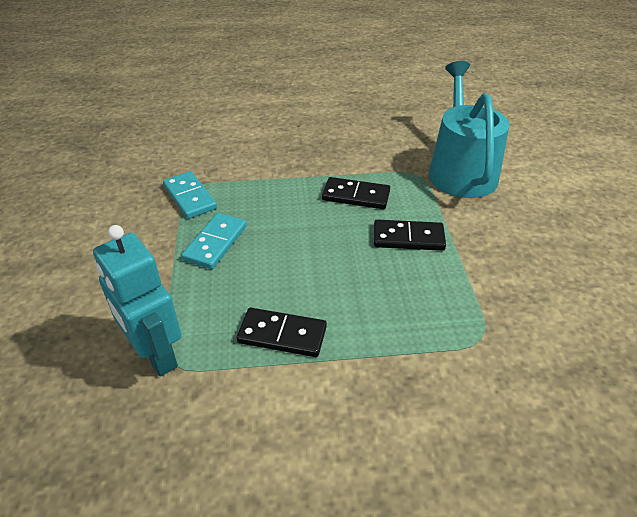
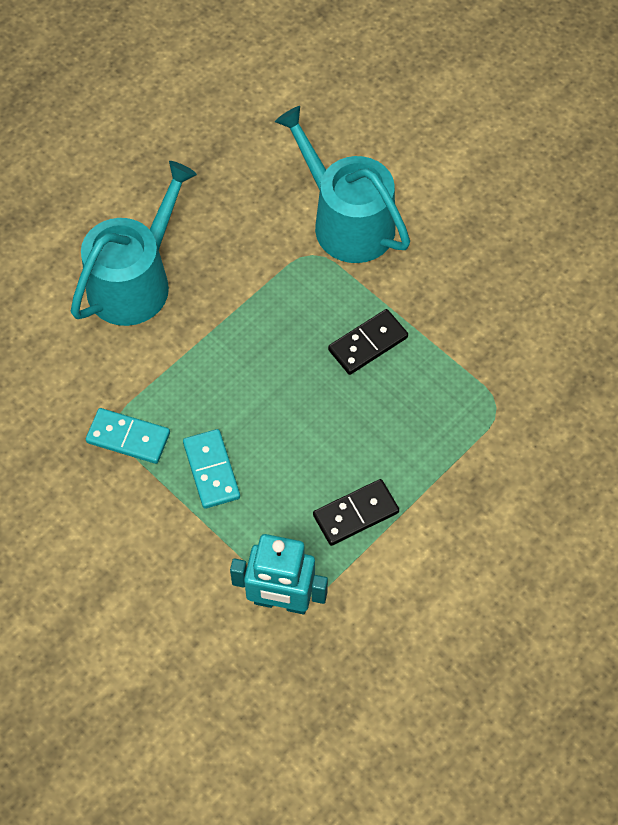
camera: 40 degrees left, 20 degrees up
(290, 134) = (135, 281): none -> turquoise watering can
(356, 196) = (280, 324): black domino -> none

